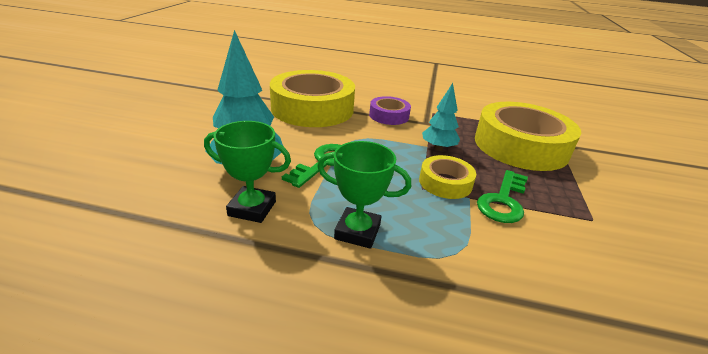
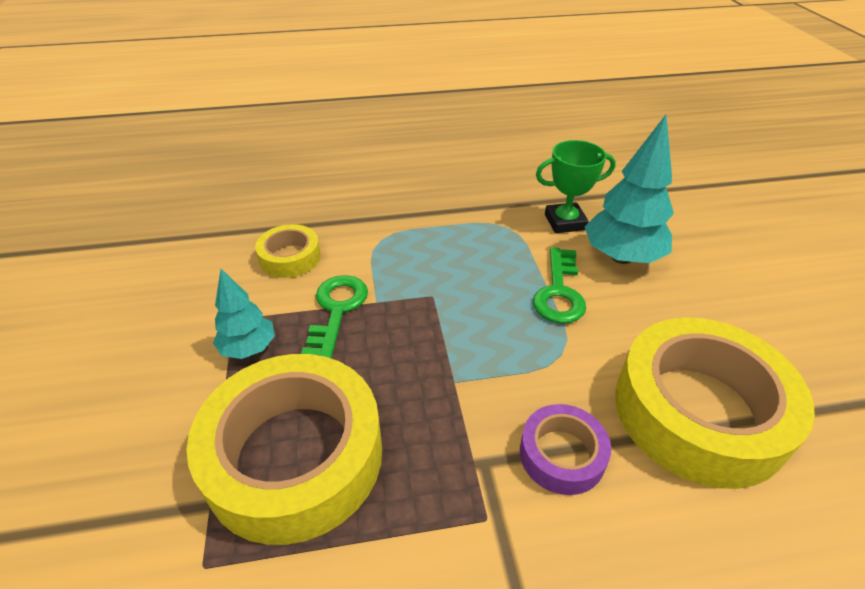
camera: 160 degrees right, 10 degrees up
(357, 232) = (467, 231): green trophy -> none
(438, 148) = (436, 383): turquoise tree -> turquoise tree (249, 348)
(445, 183) = (408, 314): yellow tape -> yellow tape (290, 257)

